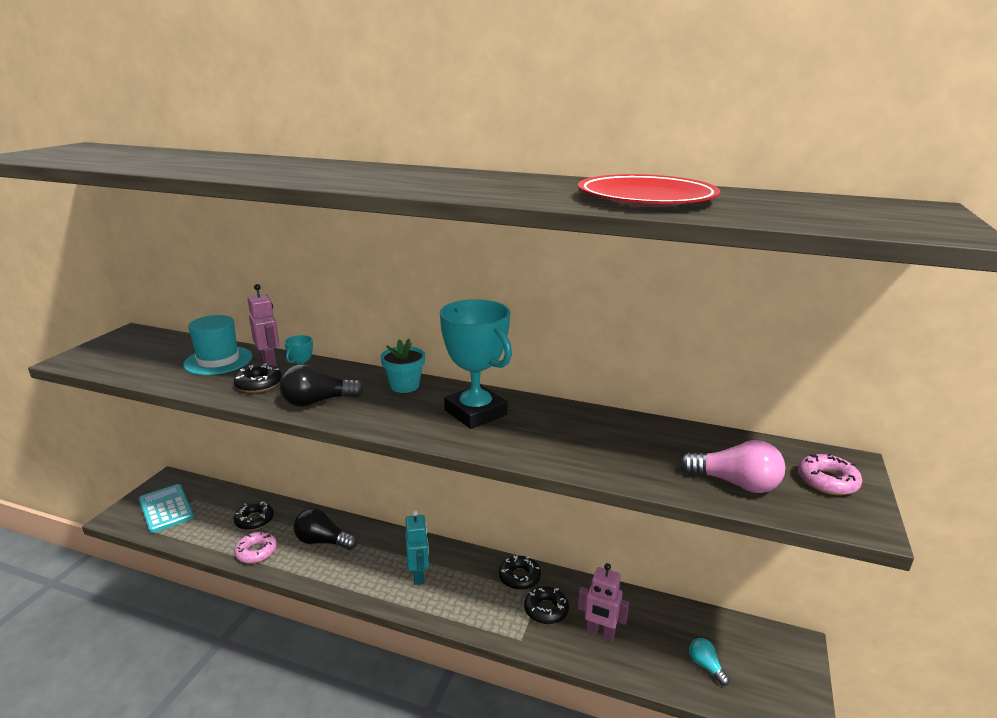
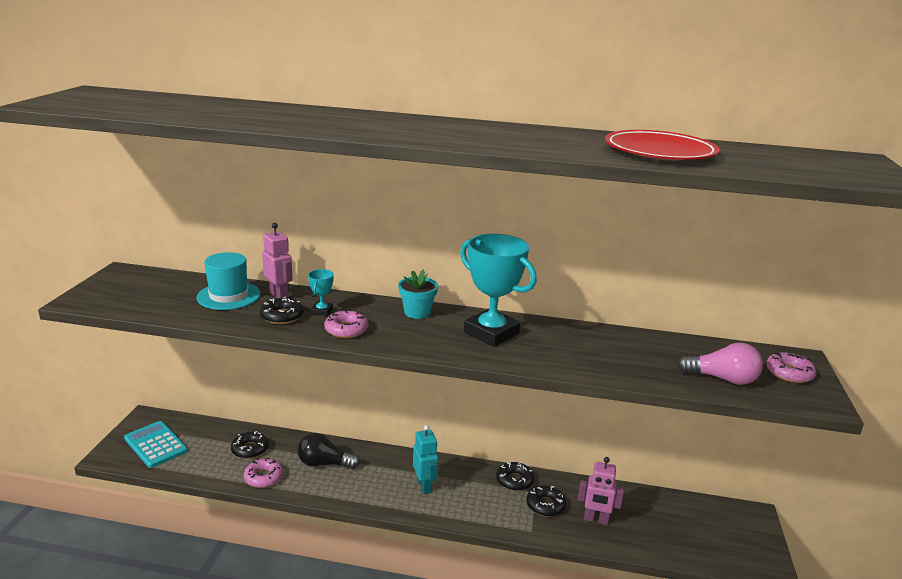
camera: 10 degrees left, 0 degrees up
(318, 402) = (346, 330): black light bulb -> pink donut
(706, 666) = (687, 537): turquoise light bulb -> none

